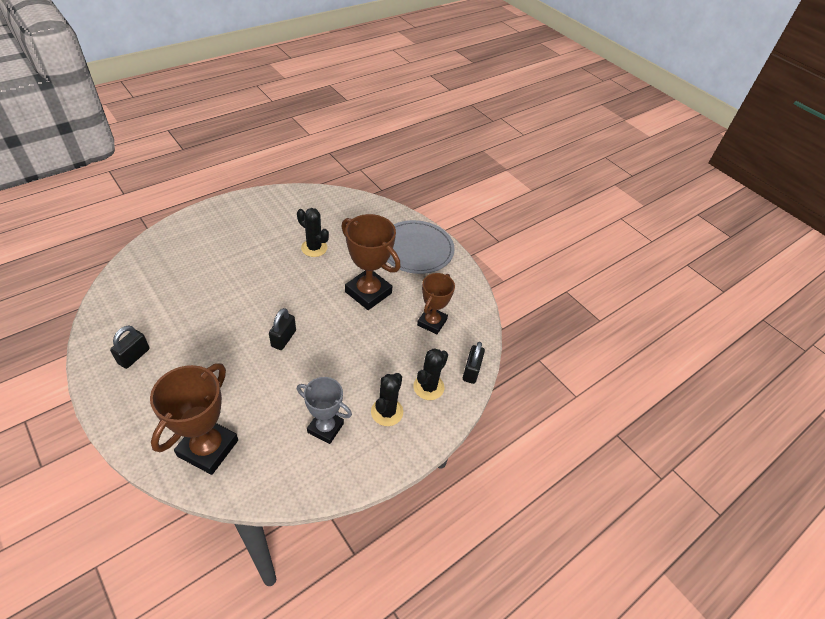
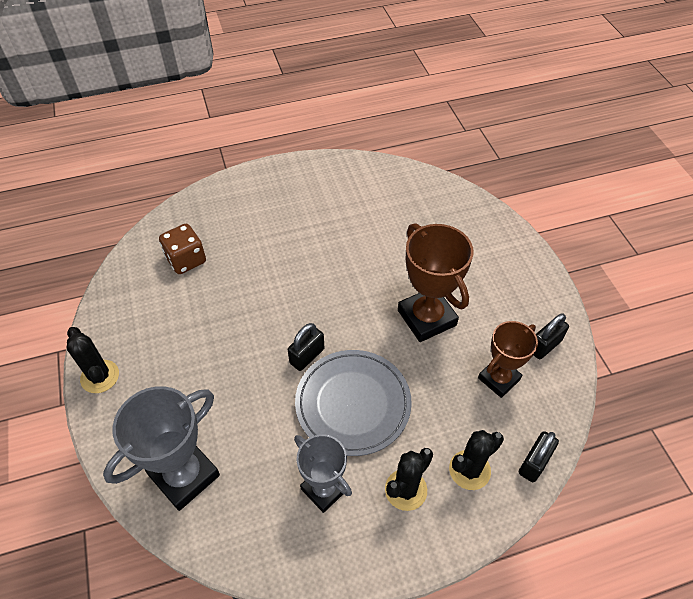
camera: 25 degrees right, 5 degrees up
(134, 356) = (138, 338): black padlock -> black padlock (544, 346)
(158, 289) = (186, 260): none -> brown dice
(208, 448) = (184, 475): brown trophy -> grey trophy
(314, 248) = (376, 243): black cactus -> black cactus (100, 376)
(416, 249) = (505, 270): grey plate -> grey plate (353, 403)

